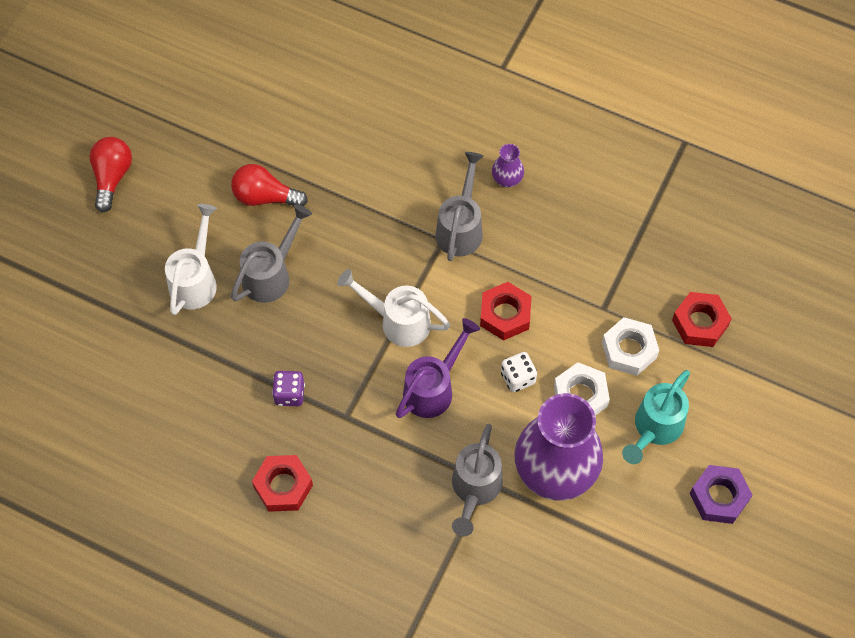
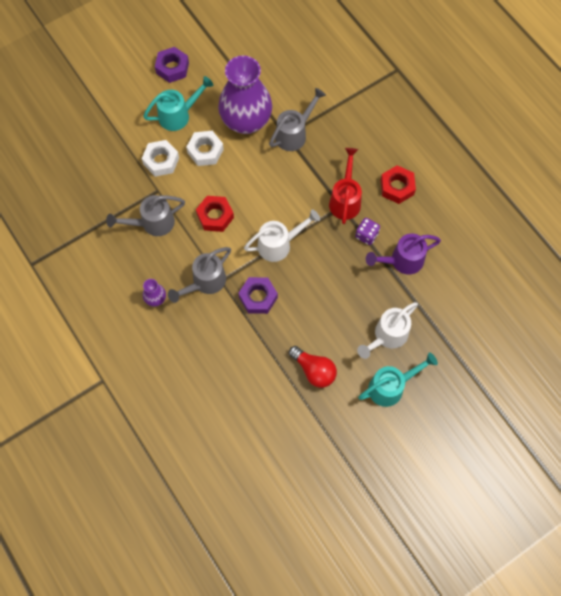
camera: 150 degrees left, 5 degrees up
(112, 177) = (408, 442): red light bulb -> none
(162, 225) = (390, 387): none -> turquoise watering can
(271, 275) = (338, 314): grey watering can -> grey watering can (153, 223)
(345, 428) = (345, 200): none -> red watering can
(384, 244) = (258, 297): none -> purple nut
(398, 321) = (279, 244): white watering can -> white watering can turned 75 degrees counterclockwise
(433, 388) = (283, 196): purple watering can -> purple watering can (402, 261)
(518, 378) = (232, 178): white dice -> none
(700, 323) = (111, 155): red nut -> none

